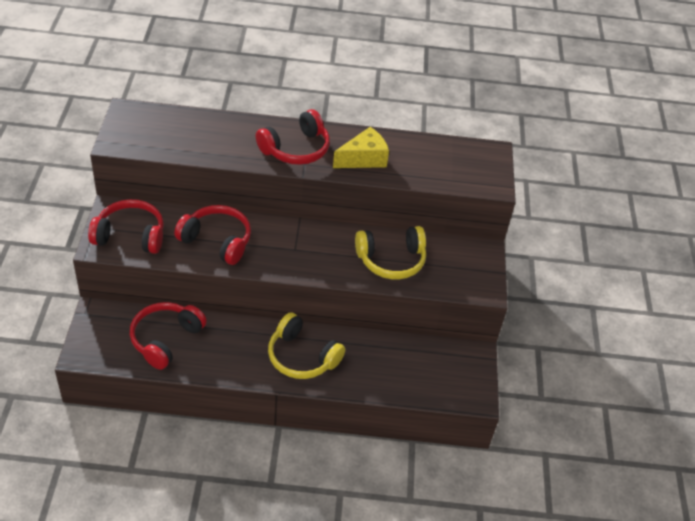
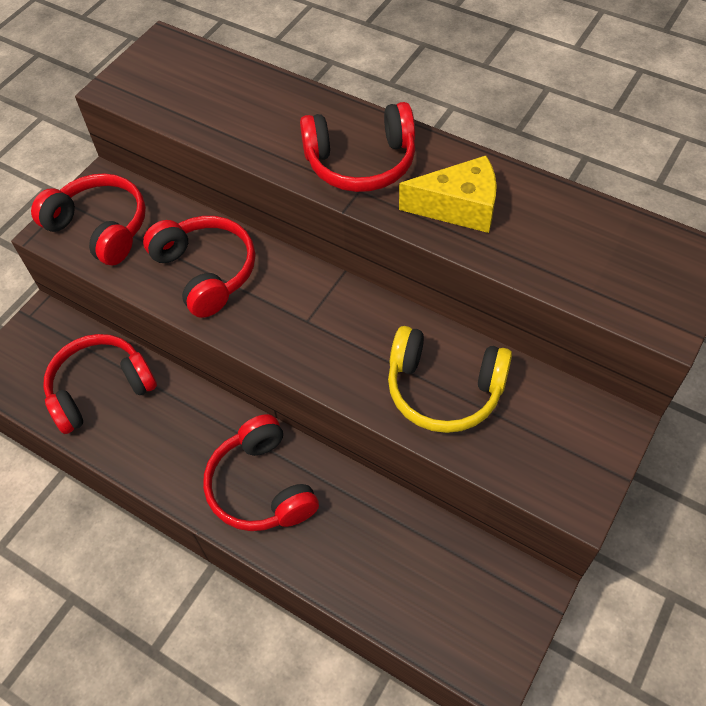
camera: 35 degrees right, 10 degrees up
(302, 357) = (261, 486): yellow headphones -> red headphones

